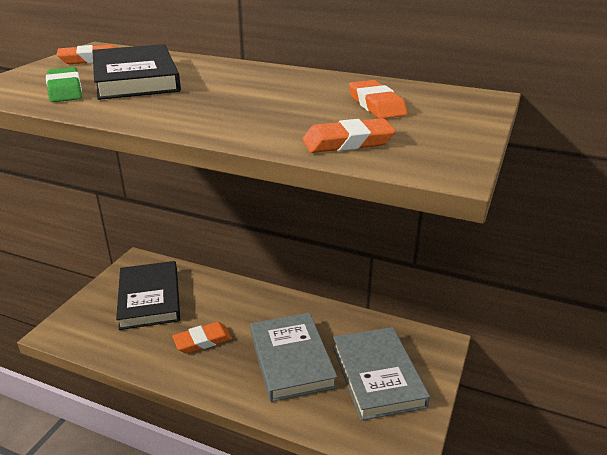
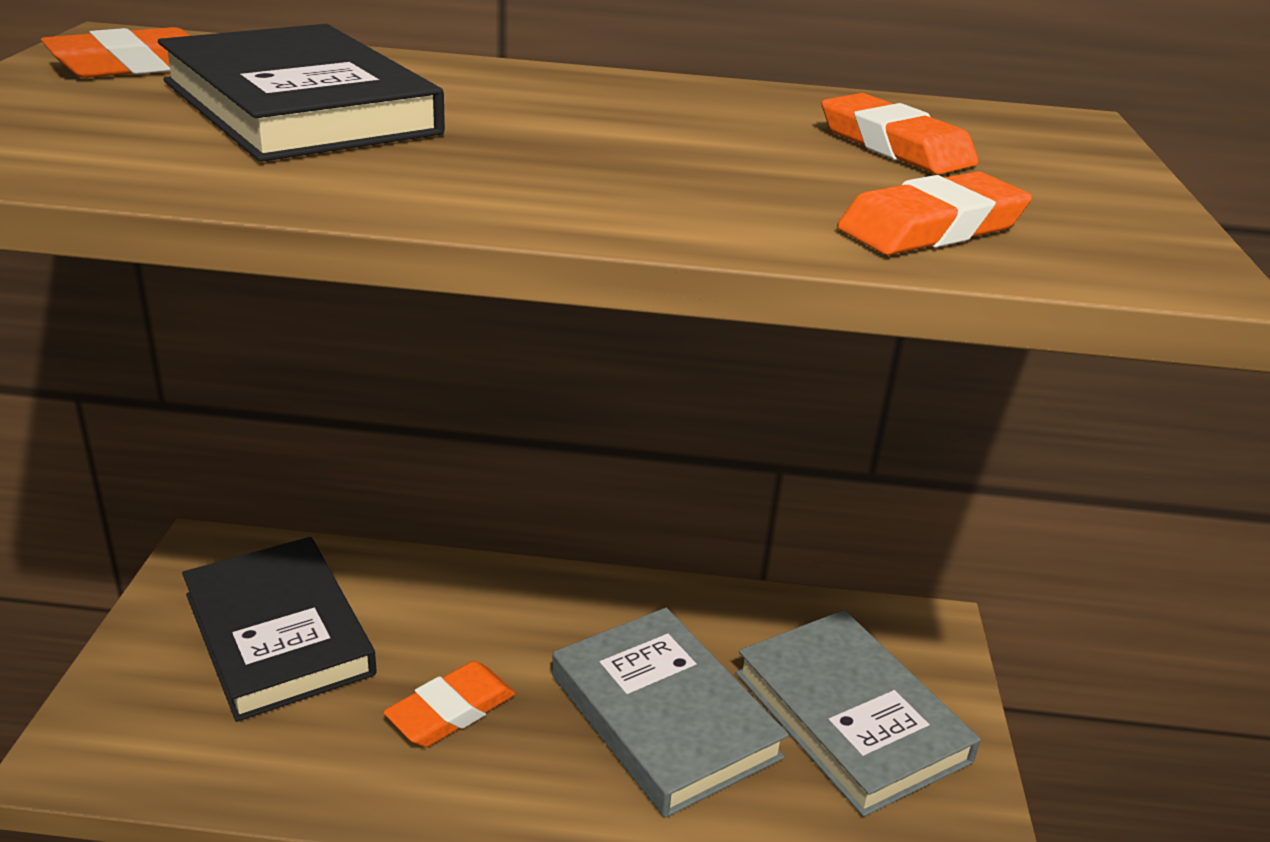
camera: 20 degrees left, 0 degrees up
(65, 90) = (144, 141): green eraser -> none

